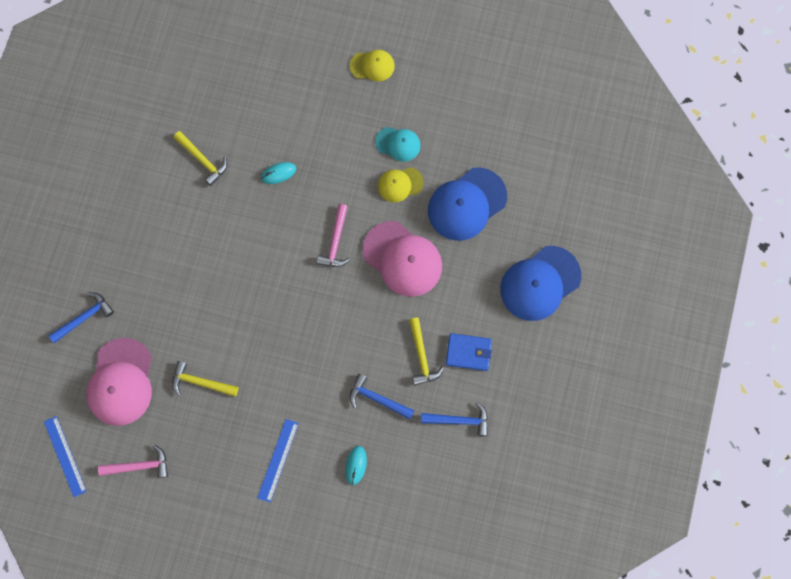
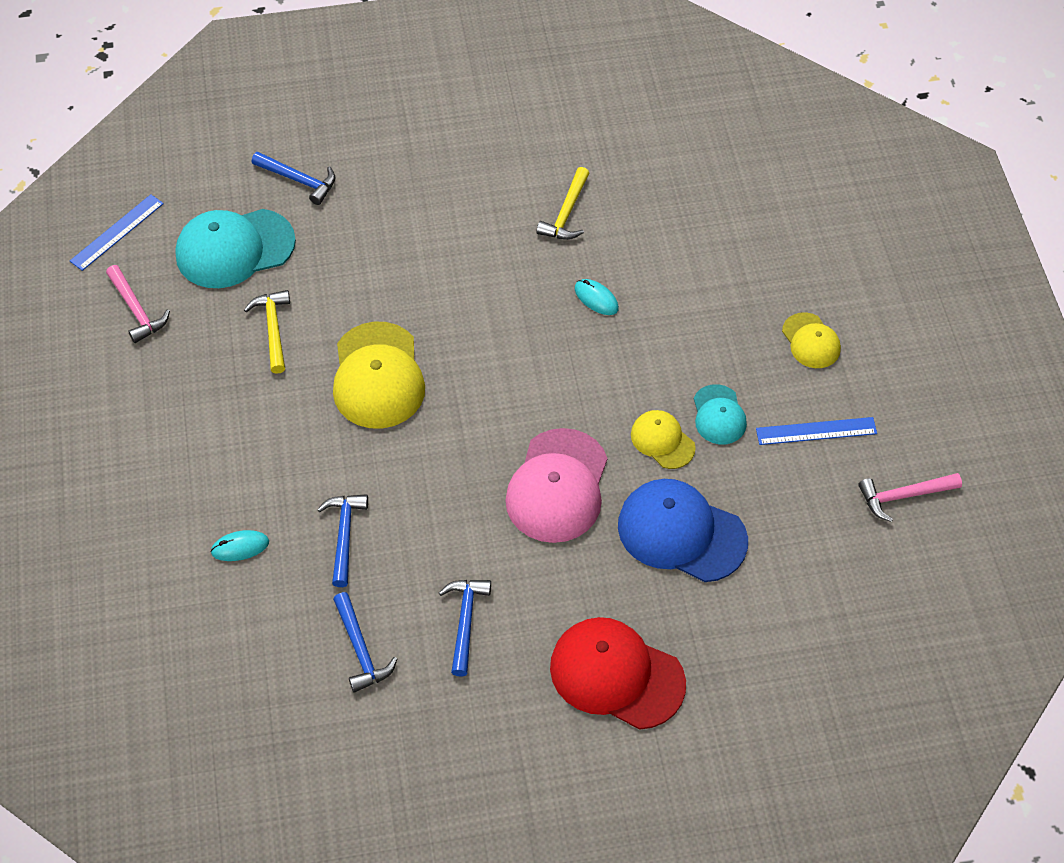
camera: 65 degrees right, 20 degrees down
(121, 382) = (234, 249): pink cap -> turquoise cap
(270, 331) = (378, 376): none -> yellow cap
(278, 460) = (208, 454): blue ruler -> blue ruler (816, 431)
(335, 241) = (539, 399): pink hammer -> pink hammer (904, 496)
(421, 356) = (431, 565): yellow hammer -> none
(468, 352) = (465, 622): blue wallet -> blue hammer
(540, 283) = (616, 675): blue cap -> red cap

